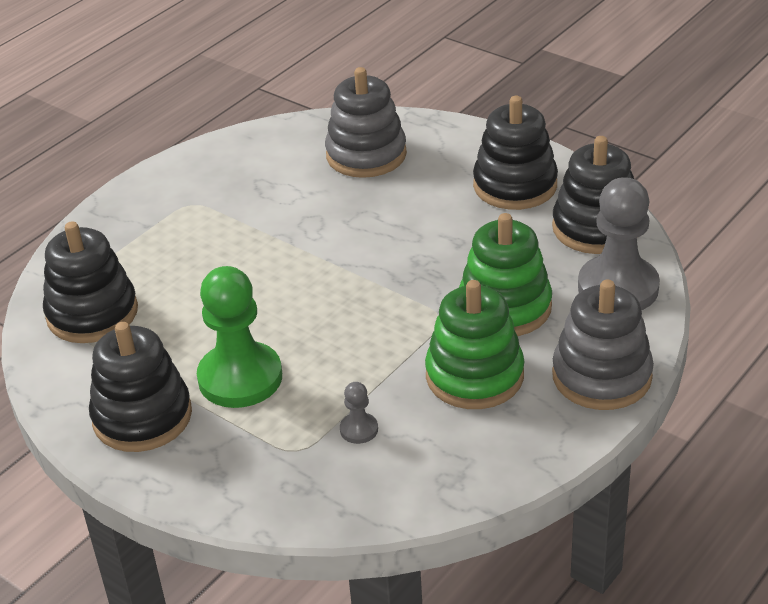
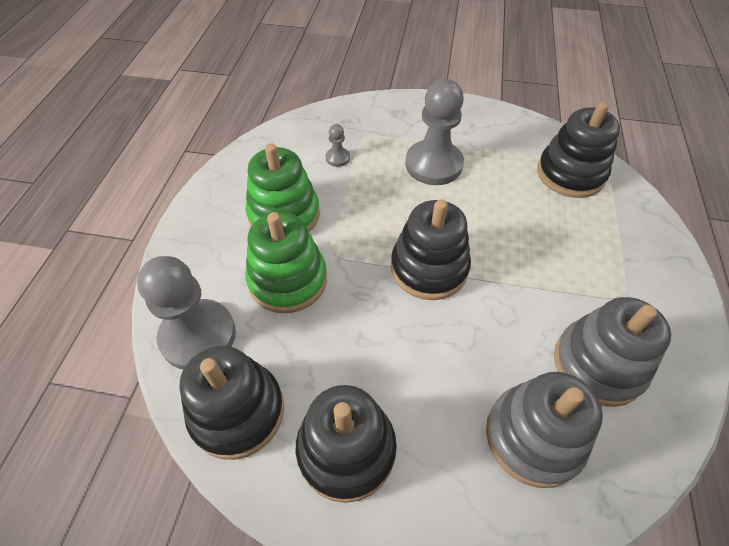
camera: 150 degrees right, 15 degrees up
(142, 417) = (466, 126): black stacking toy -> black stacking toy (429, 268)
(240, 378) = (433, 164): green pawn -> grey pawn
(601, 376) = (193, 244): grey stacking toy -> grey stacking toy (598, 364)

